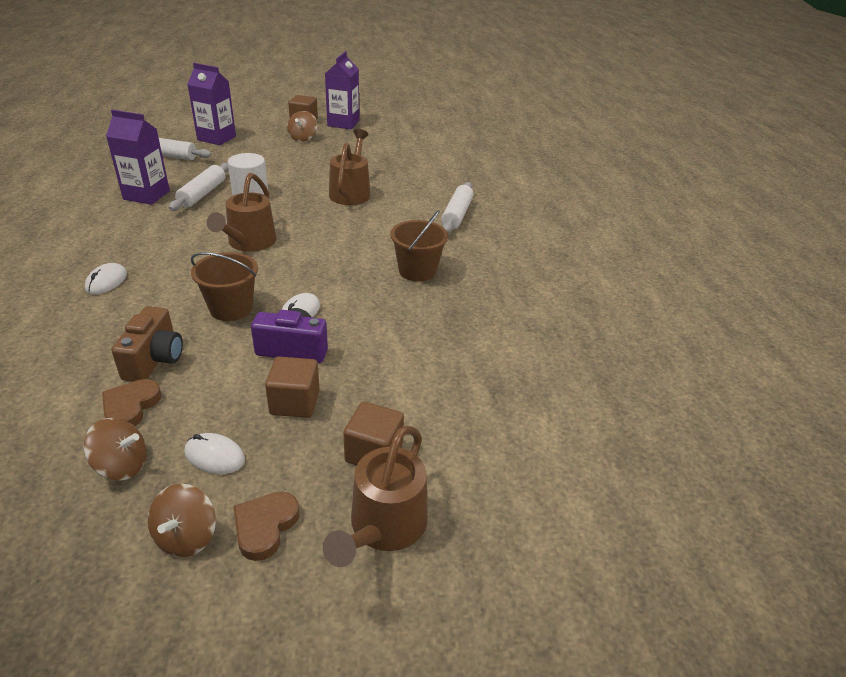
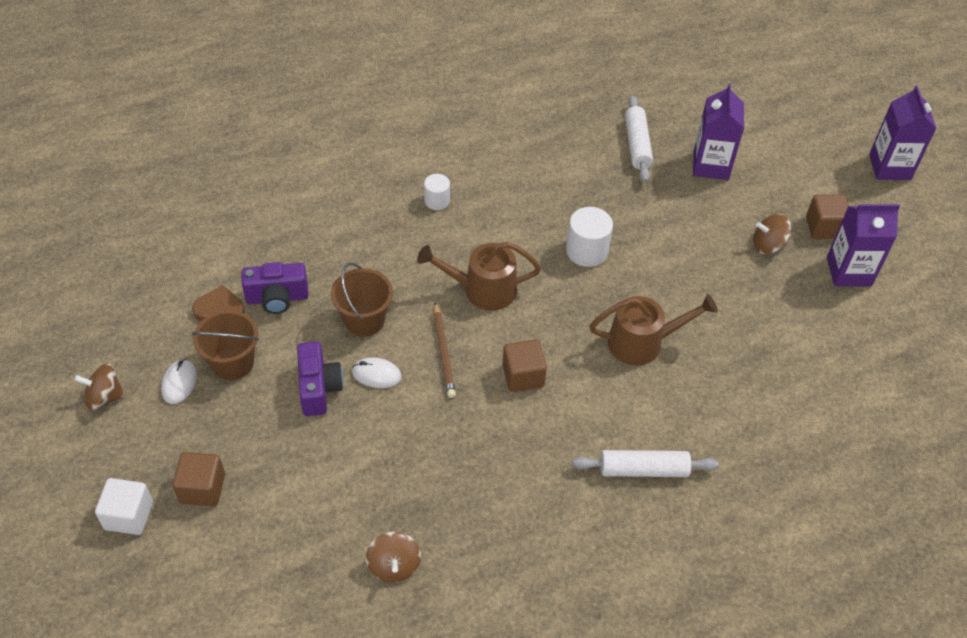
camera: 75 degrees right, 15 degrees up
(106, 281) = (373, 216): white mouse -> none
(122, 465) = (160, 332): brown spinning top -> brown spinning top (394, 566)
(126, 245) = (437, 201): none -> white cylinder
(146, 195) = (538, 170): purple carton -> purple carton (889, 167)
(154, 360) = (277, 298): brown camera -> purple camera
(202, 194) = (564, 211): white rolling pin -> none
(265, 526) = (119, 439): brown heart -> none
(295, 402) = (249, 413): brown cube -> brown cube (523, 376)
(300, 273) = (443, 352): none -> brown pencil
(384, 526) = (129, 515): brown watering can -> white cube
(417, 271) = (490, 456): brown bucket -> brown bucket (233, 363)

